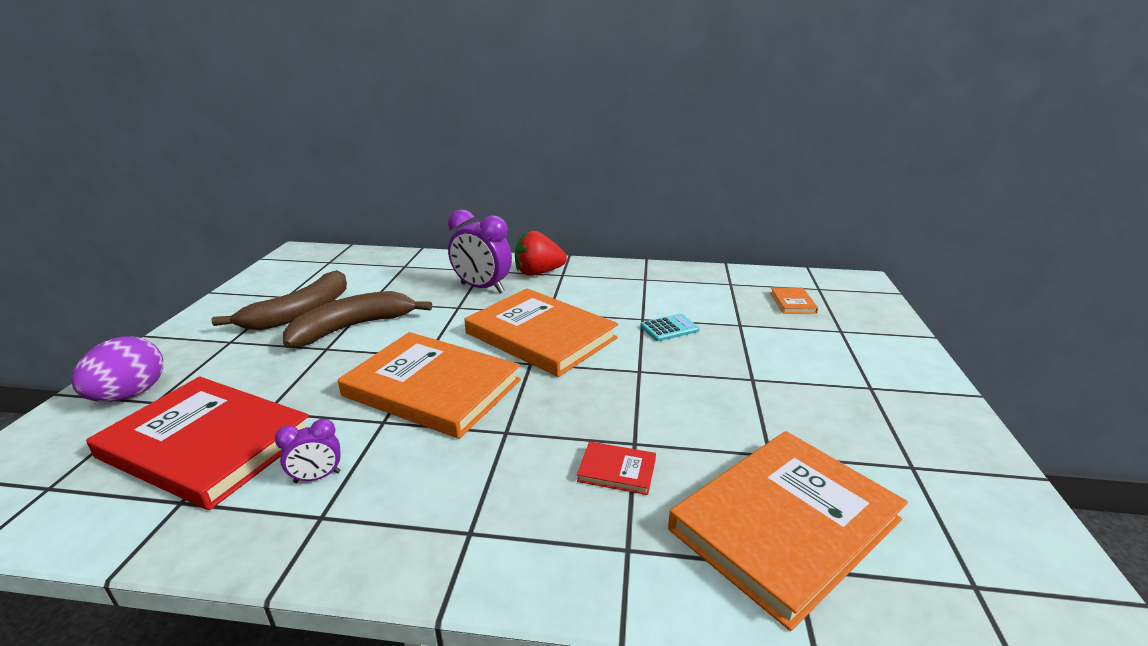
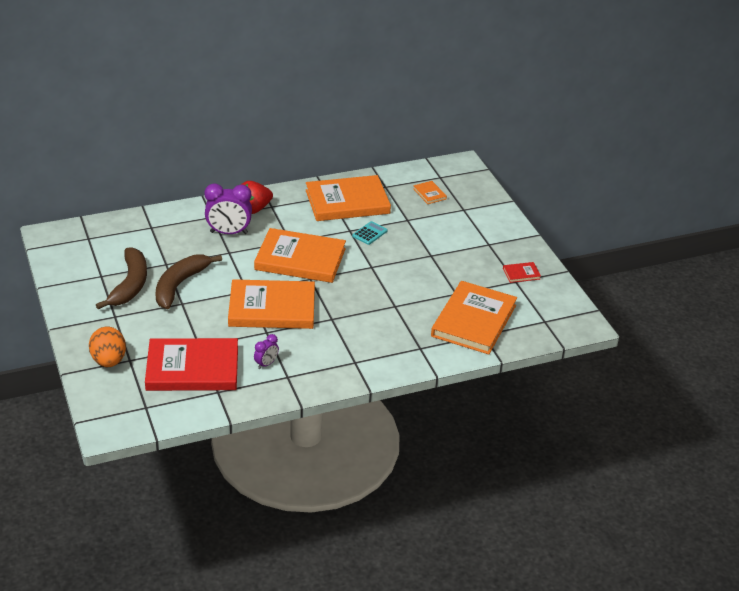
camera: 30 degrees left, 10 degrees up
(130, 395) = (109, 361): purple egg -> orange egg
(617, 470) = (395, 320): red book -> red book (521, 274)
(664, 288) = (347, 202): none -> orange book

